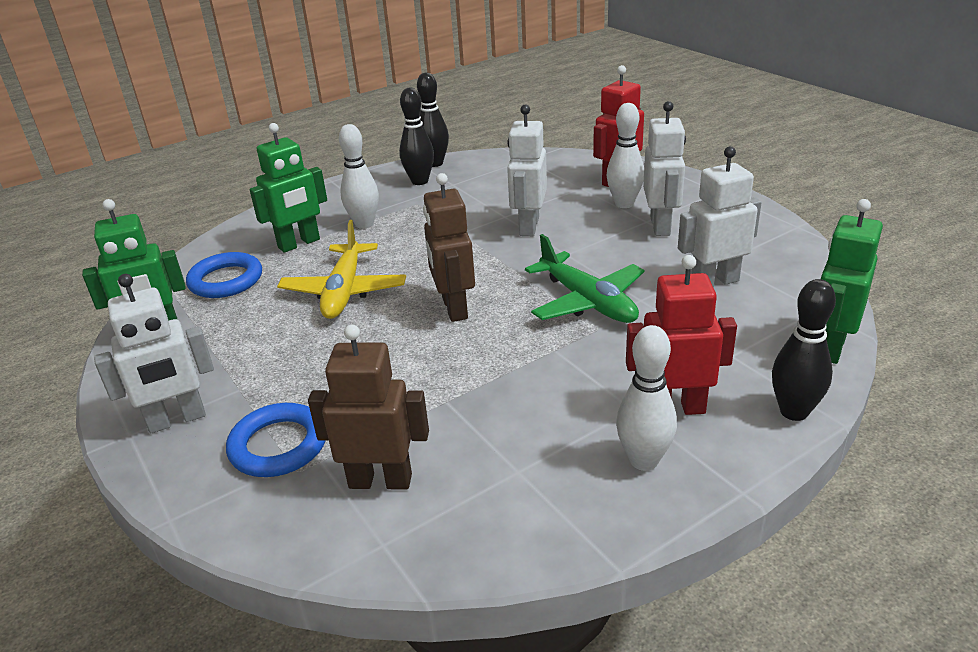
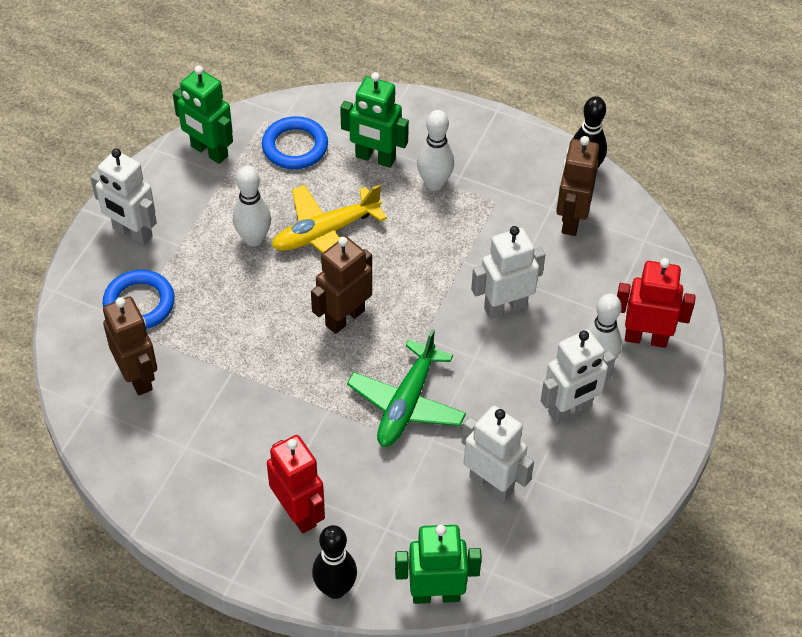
camera: 55 degrees right, 20 degrees up
(420, 181) = (539, 179): black bowling pin -> none
(474, 179) = (571, 220): none -> brown robot
(643, 460) = (233, 513): white bowling pin -> white bowling pin (254, 239)

